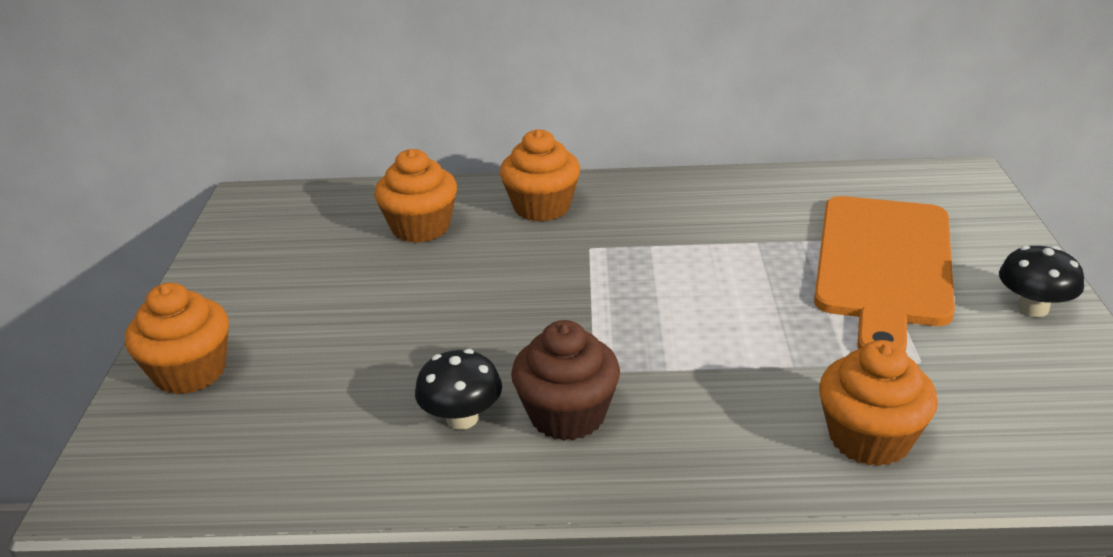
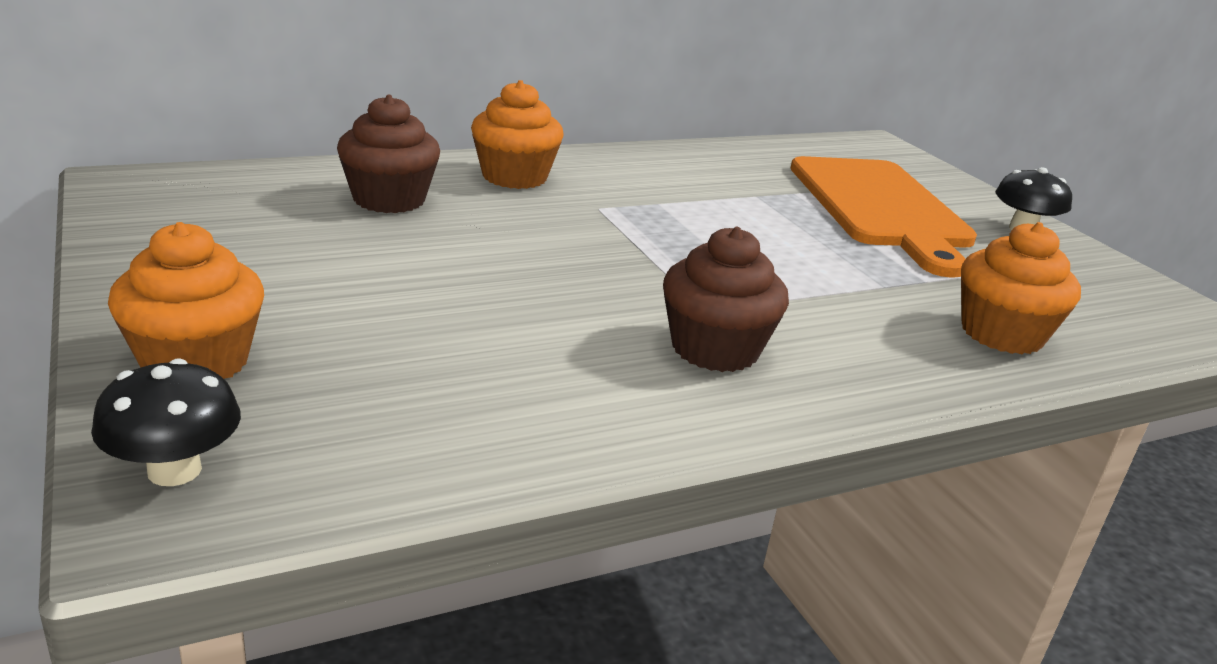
camera: 30 degrees left, 5 degrees down
(421, 227) = (389, 199): orange cupcake -> brown cupcake
(462, 418) = (604, 366): black mushroom -> black mushroom (174, 470)

